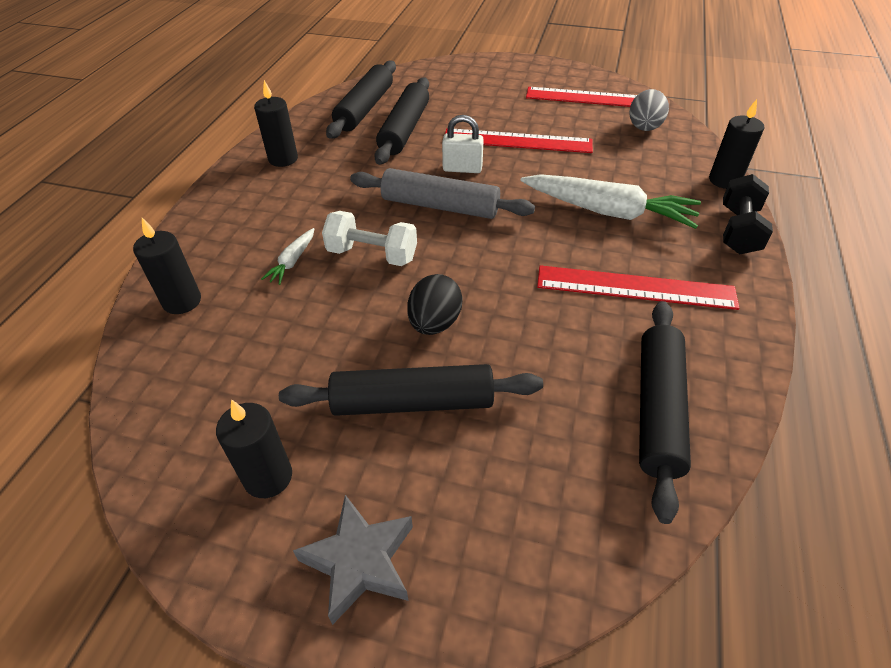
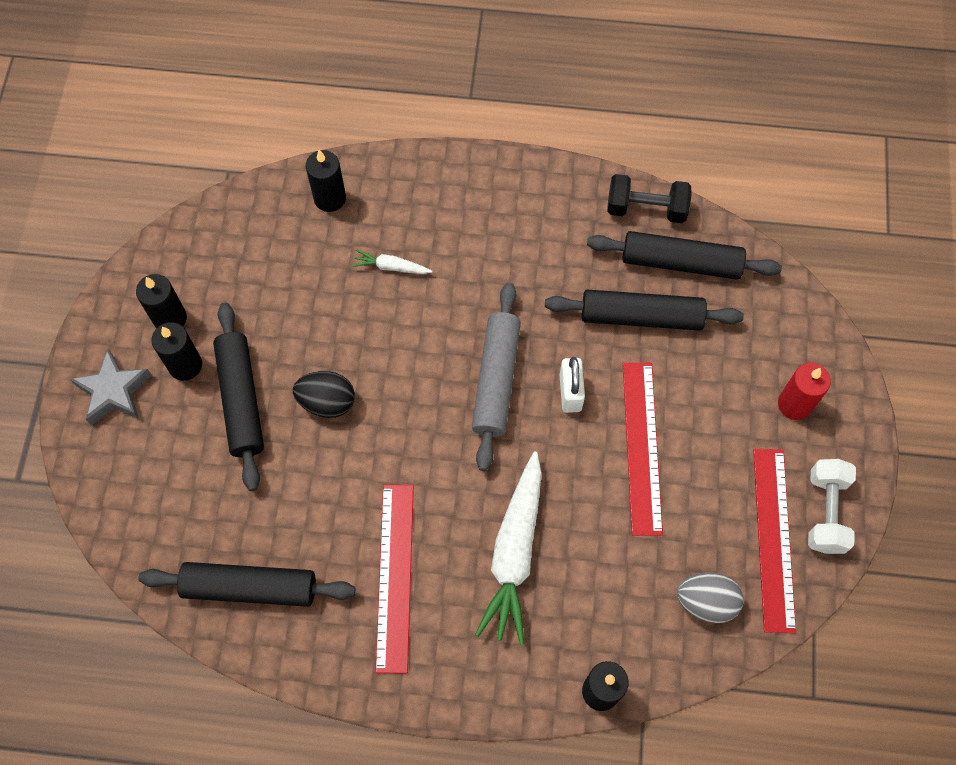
camera: 80 degrees right, 20 degrees up
(283, 159) = (555, 207): black candle -> black candle (185, 365)
(372, 255) = (410, 332): white dumbbell -> white dumbbell (825, 512)
(494, 80) = (794, 404): none -> red candle
(738, 230) = (502, 693): black dumbbell -> black dumbbell (646, 209)

